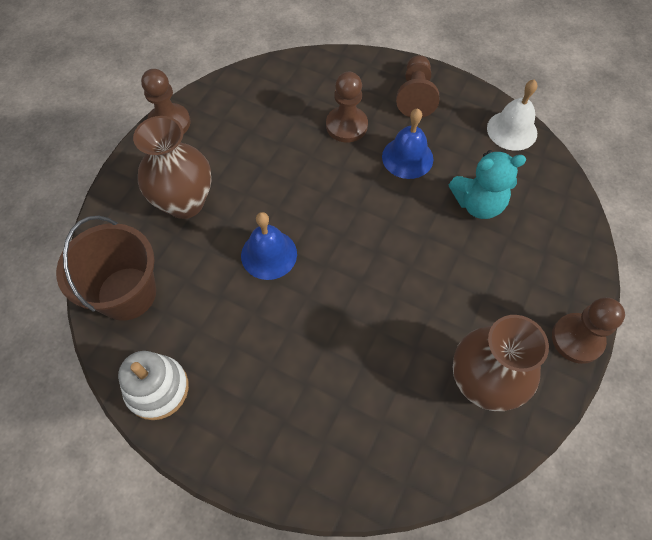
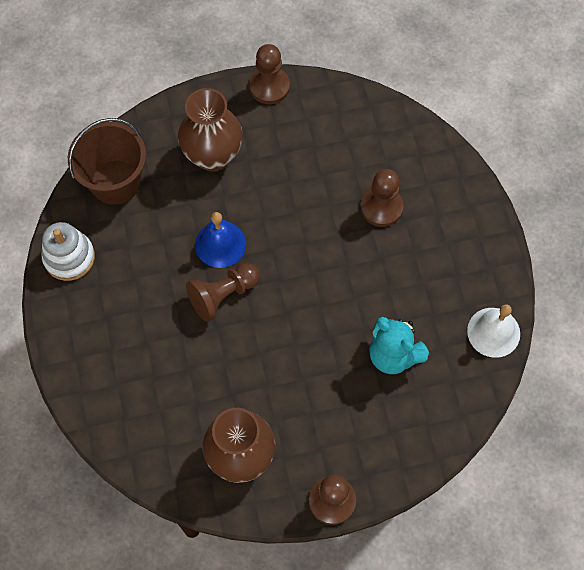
camera: 50 degrees right, 5 degrees up
(407, 157) = (391, 273): blue bell -> none
(415, 96) = (460, 235): brown pawn -> brown pawn (223, 295)

